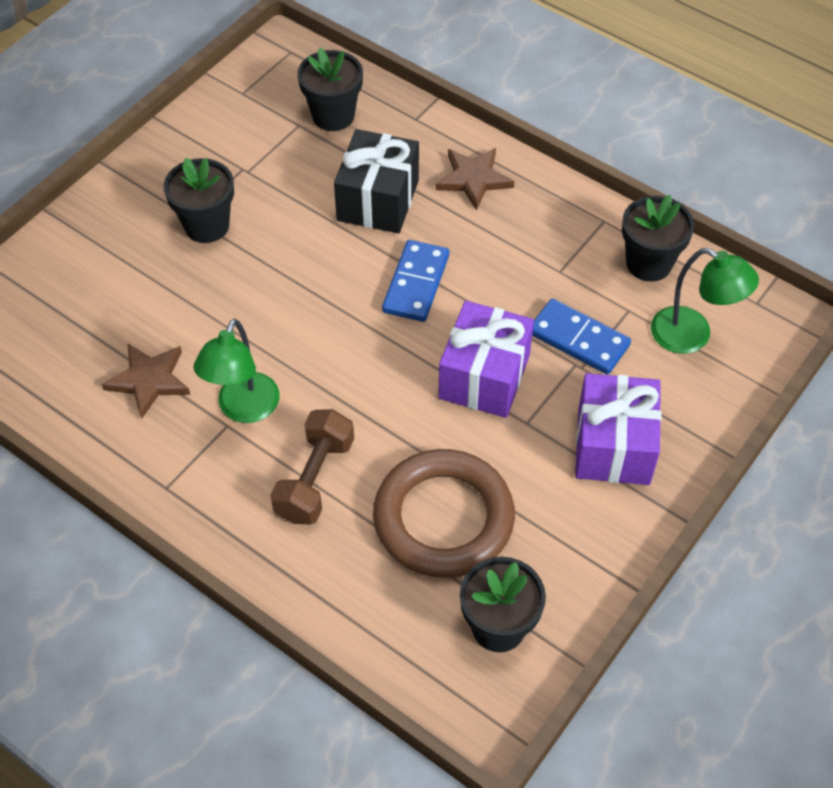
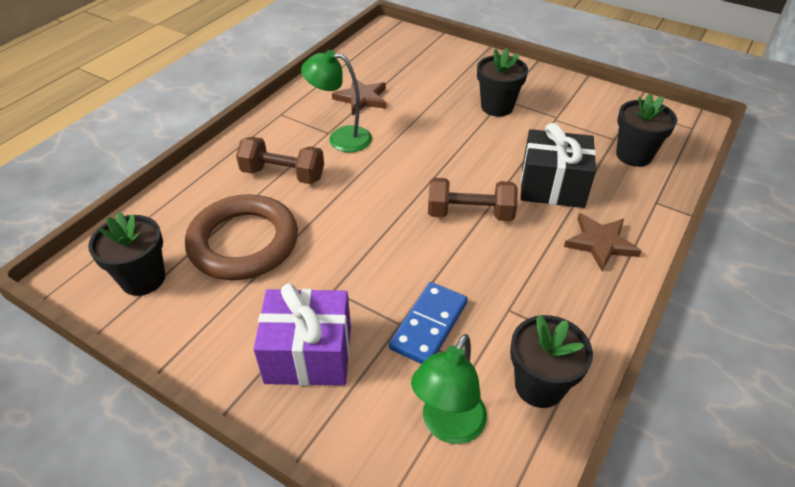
camera: 85 degrees right, 10 degrees down
(416, 283) = (470, 214): blue domino -> brown dumbbell
(484, 376) = (379, 260): purple gift -> none

